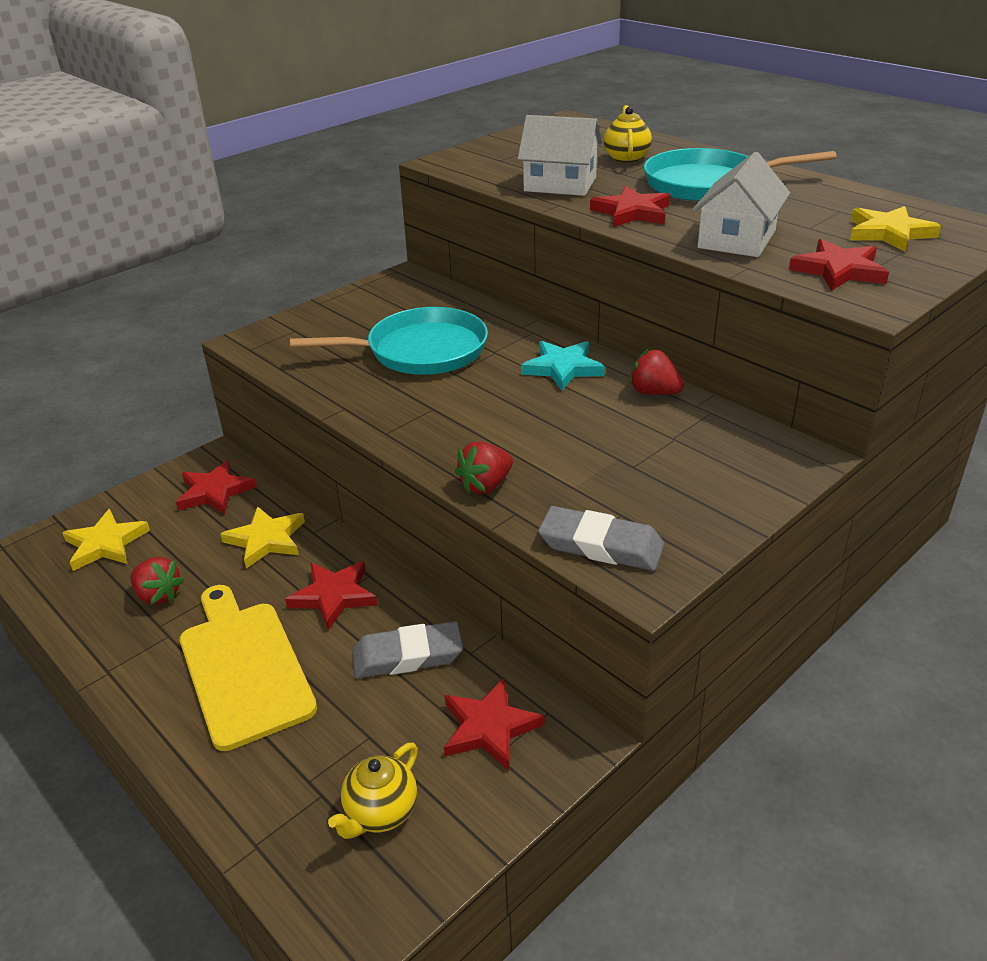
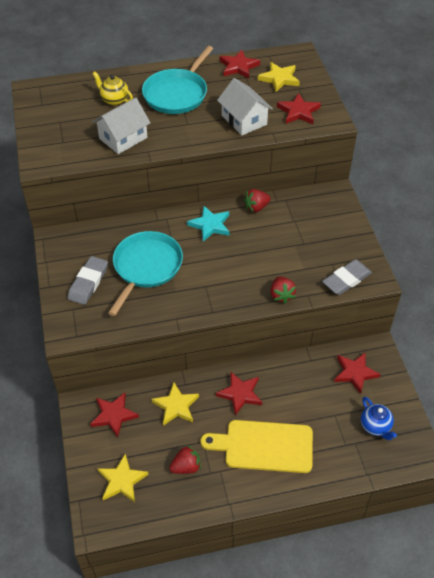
camera: 60 degrees left, 15 degrees up
(380, 813) = (375, 426): yellow teapot -> blue teapot
(407, 656) = (298, 382): grey eraser -> grey eraser (88, 283)
(632, 212) = (183, 133): red star -> red star (238, 67)

